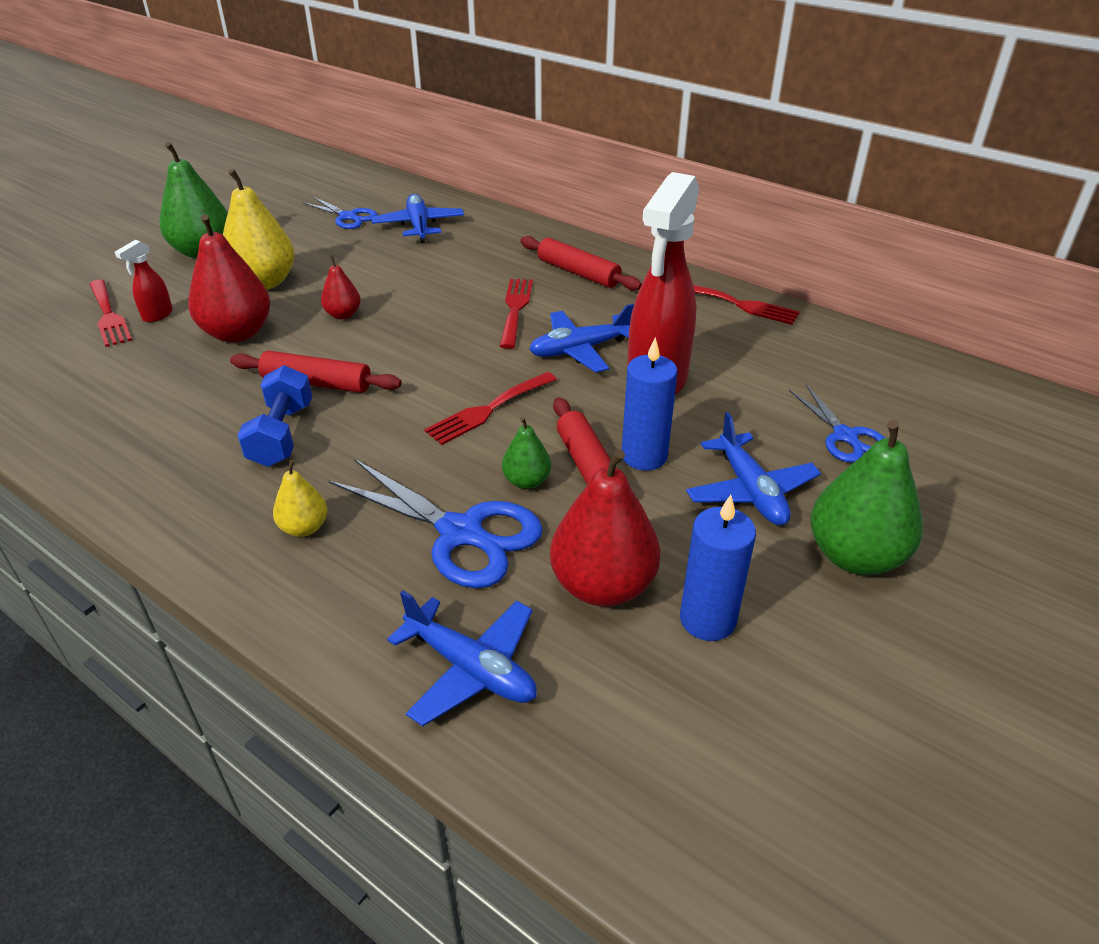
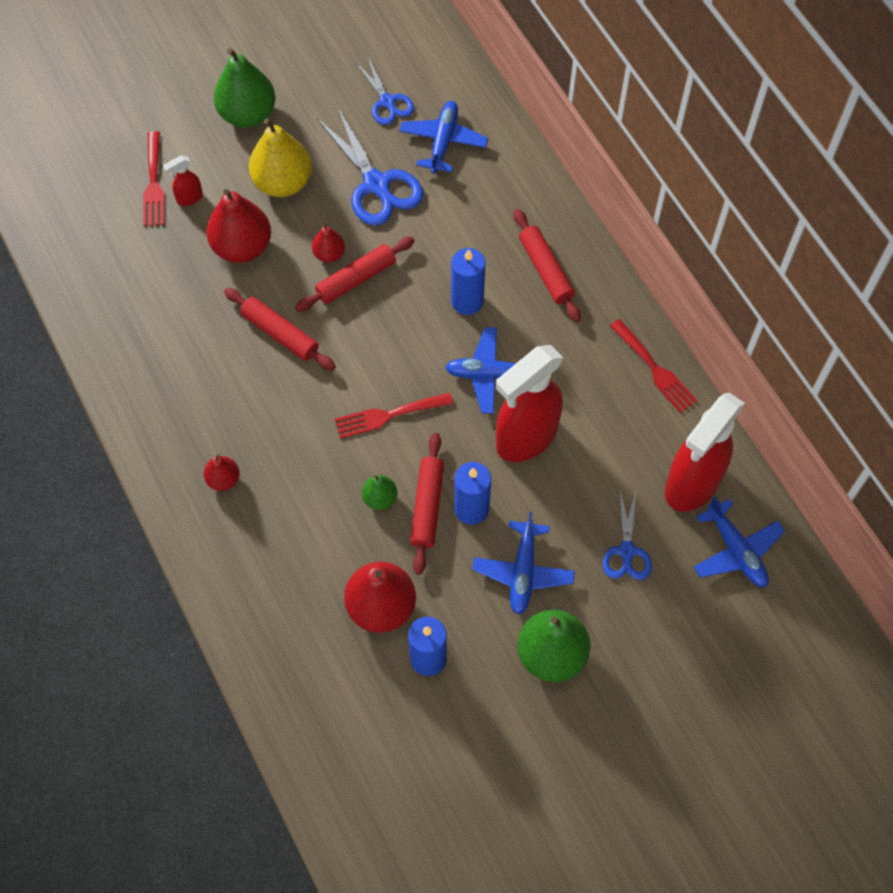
camera: 25 degrees right, 25 degrees up
(282, 435) = (238, 382): blue dumbbell -> none
(304, 528) = (223, 479): yellow pear -> red pear
(384, 324) = (356, 279): none -> red rolling pin
(462, 534) = (317, 527): blue scissors -> blue scissors (377, 185)
(471, 669) = (277, 631): blue plane -> blue plane (736, 550)
(515, 309) = (467, 301): red fork -> blue candle
(855, 368) = (691, 485): none -> red spray bottle

